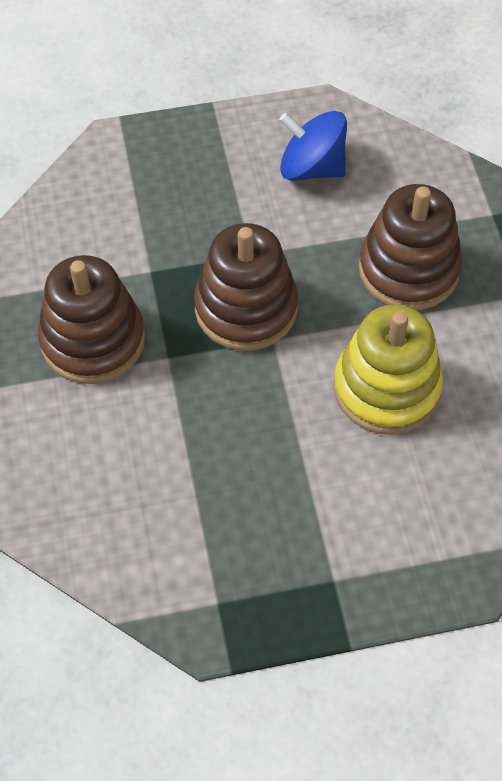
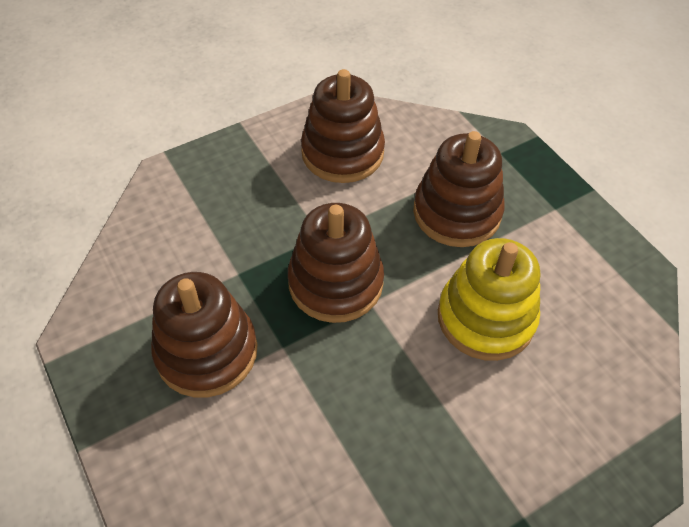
camera: 20 degrees left, 5 degrees down
(312, 168) = (342, 153): blue spinning top -> brown stacking toy

